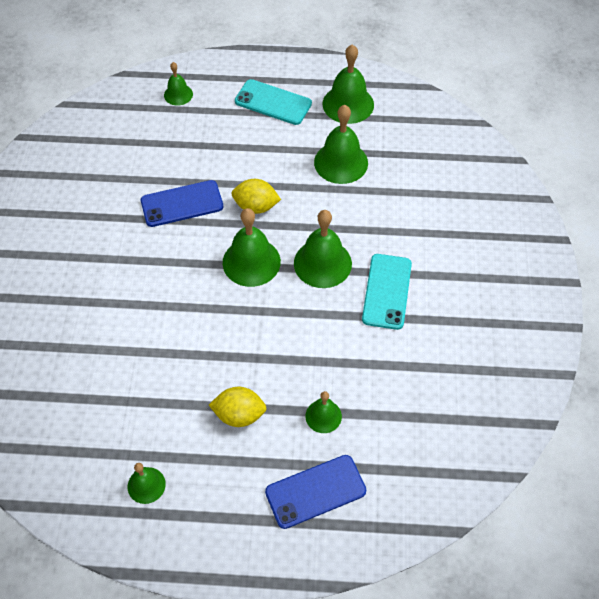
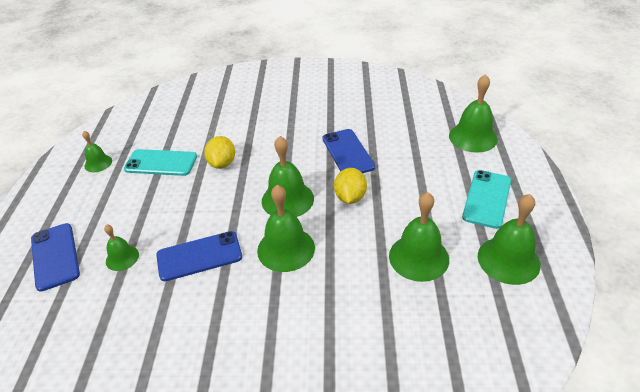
camera: 90 degrees right, 15 degrees down
(178, 94) = (473, 137): green bell -> green bell, size x1.77
(239, 414) = (139, 205): yellow lemon -> yellow lemon (222, 163)
(326, 339) = (199, 256): none -> blue phone
(387, 291) = (249, 303): turquoise phone -> turquoise phone (161, 163)

